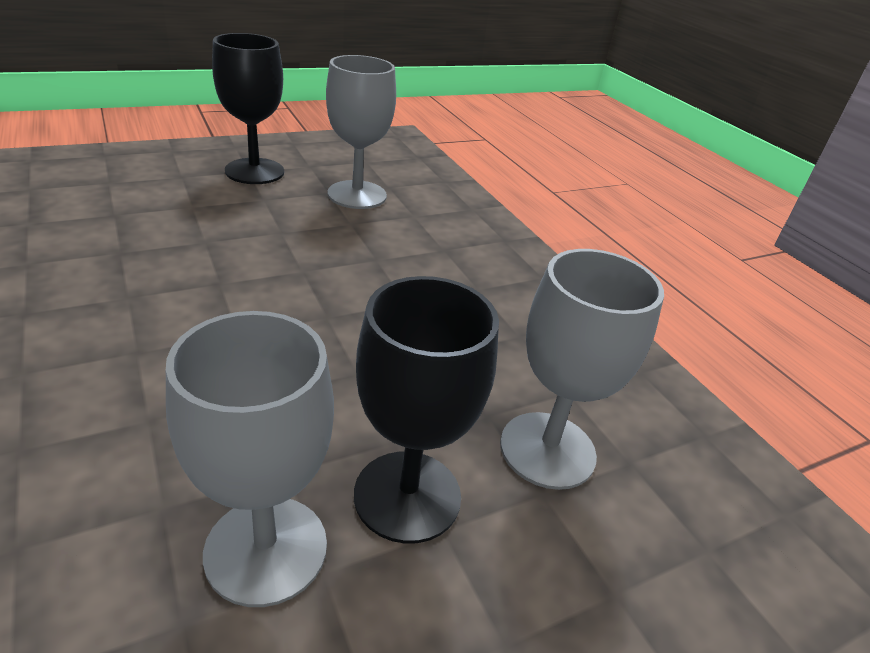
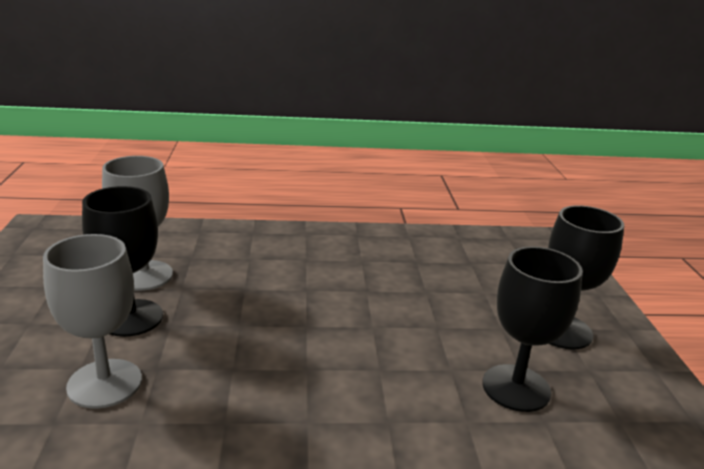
camera: 115 degrees right, 10 degrees down
(357, 195) = (516, 388): grey goblet -> black goblet

